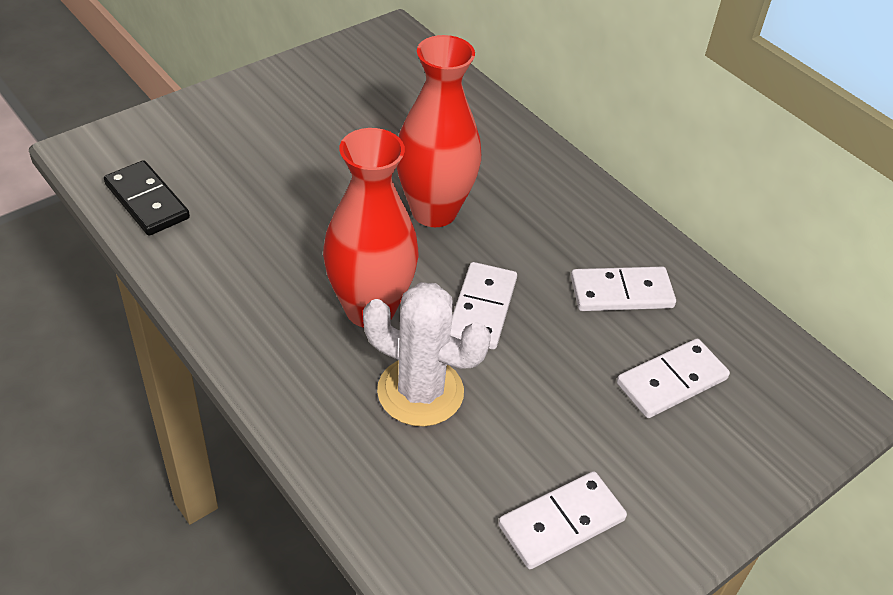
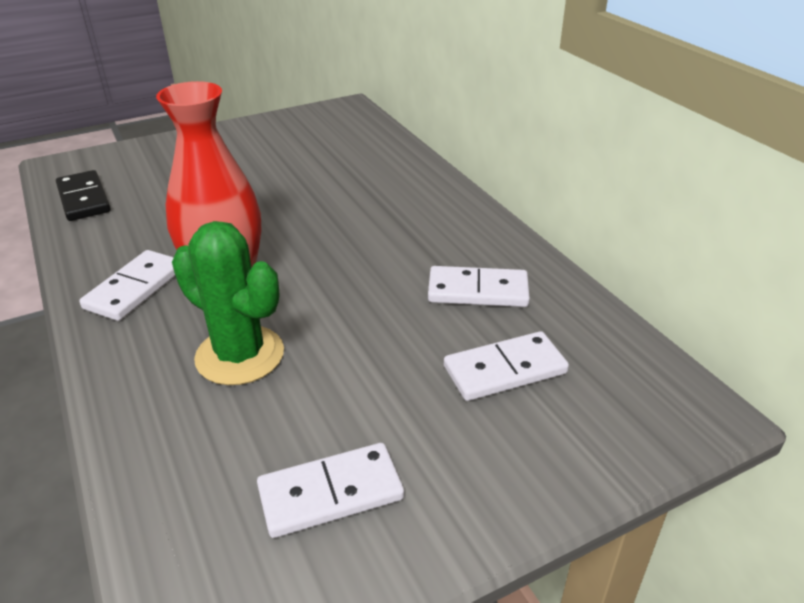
camera: 15 degrees right, 10 degrees down
(420, 392) = (240, 355): white cactus -> green cactus
(434, 211) = (323, 219): red vase -> none
(482, 308) = (333, 293): white domino -> white domino (135, 288)

